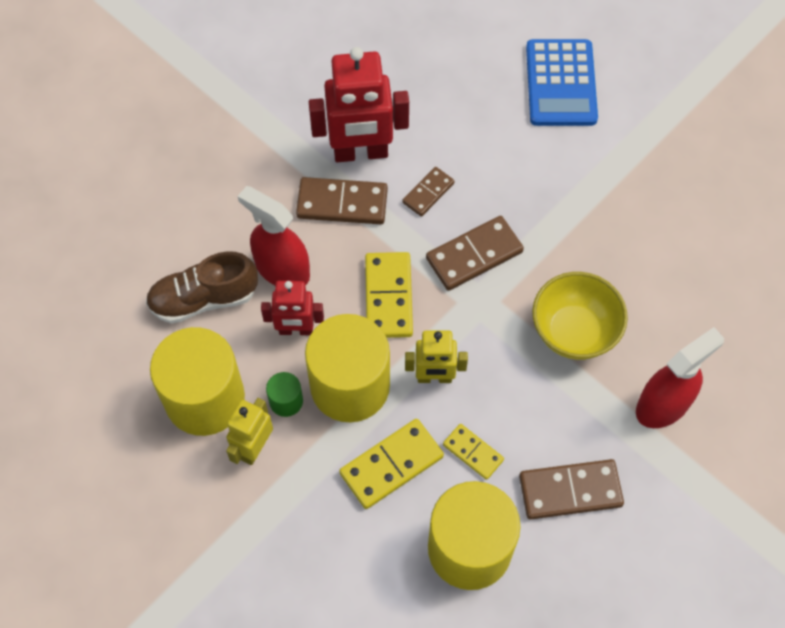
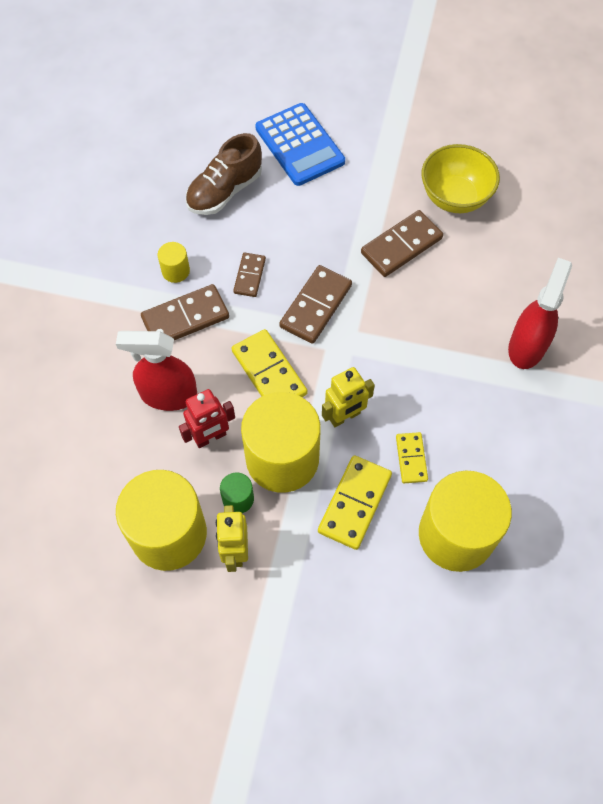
camera: 30 degrees left, 0 degrees up
(204, 299) = (117, 452): brown shoe -> brown shoe (224, 191)
(360, 153) = (175, 271): red robot -> yellow cylinder
(473, 452) = (411, 458): yellow domino -> yellow domino turned 75 degrees clockwise
(570, 490) = (502, 447): brown domino -> brown domino (401, 245)
(574, 332) = (428, 326): yellow bowl -> yellow bowl (455, 197)

